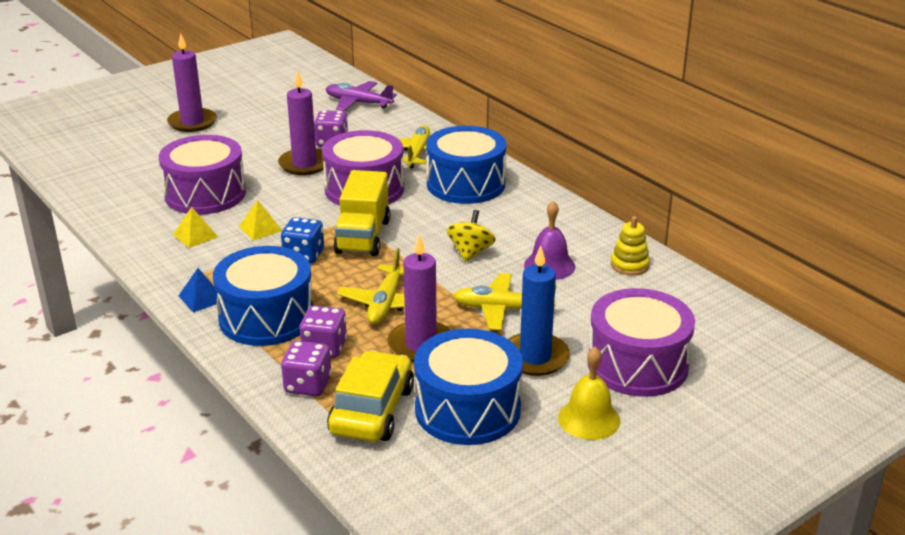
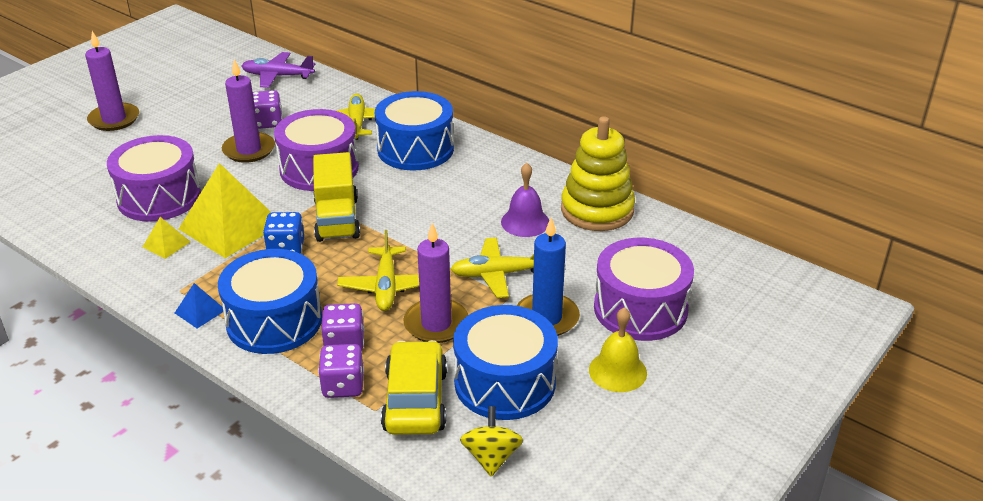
camera: 15 degrees left, 5 degrees up
(260, 228) = (230, 226): yellow pyramid -> yellow pyramid, size x2.24
(470, 252) = (447, 220): yellow spinning top -> yellow spinning top (491, 457)
(629, 265) = (597, 210): yellow stacking toy -> yellow stacking toy, size x2.03

